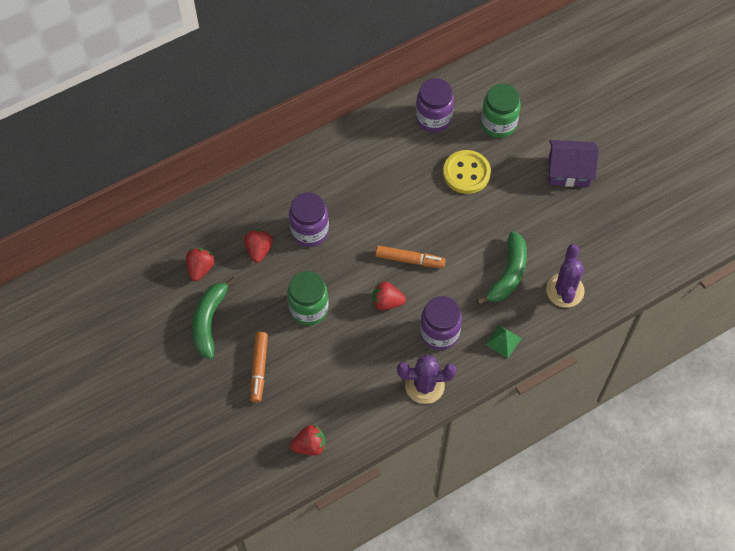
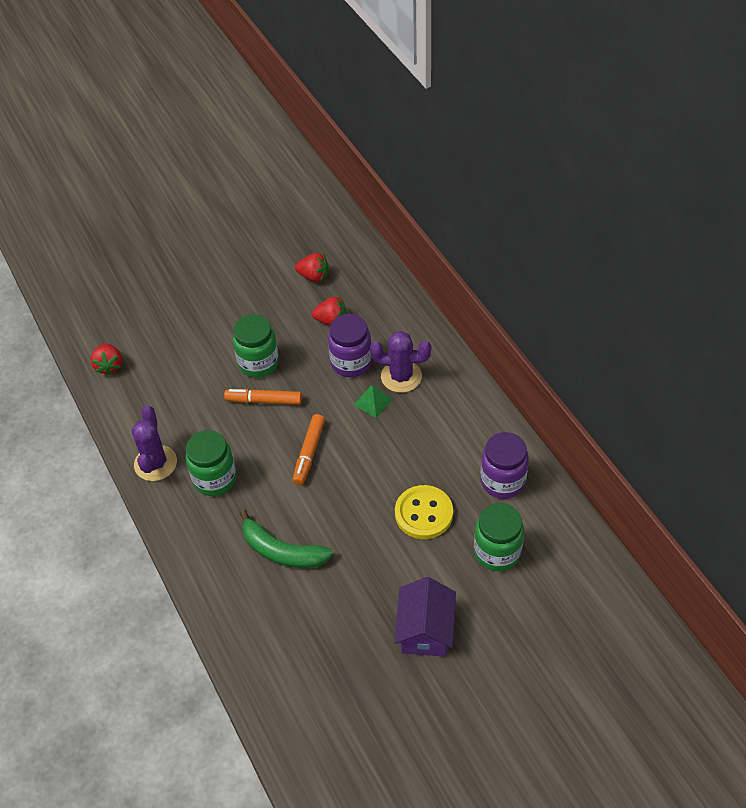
camera: 95 degrees right, 10 degrees down
(209, 321) = (254, 285): green banana -> none
(259, 369) = (197, 325): orange marker -> orange marker (264, 400)
(387, 302) = (258, 431): red strawberry -> none
(439, 333) = (215, 479): purple jar -> green jar
(503, 341) = (196, 541): green pyramid -> green pyramid (373, 401)
(565, 290) = (254, 612): purple cactus -> purple cactus (401, 376)

